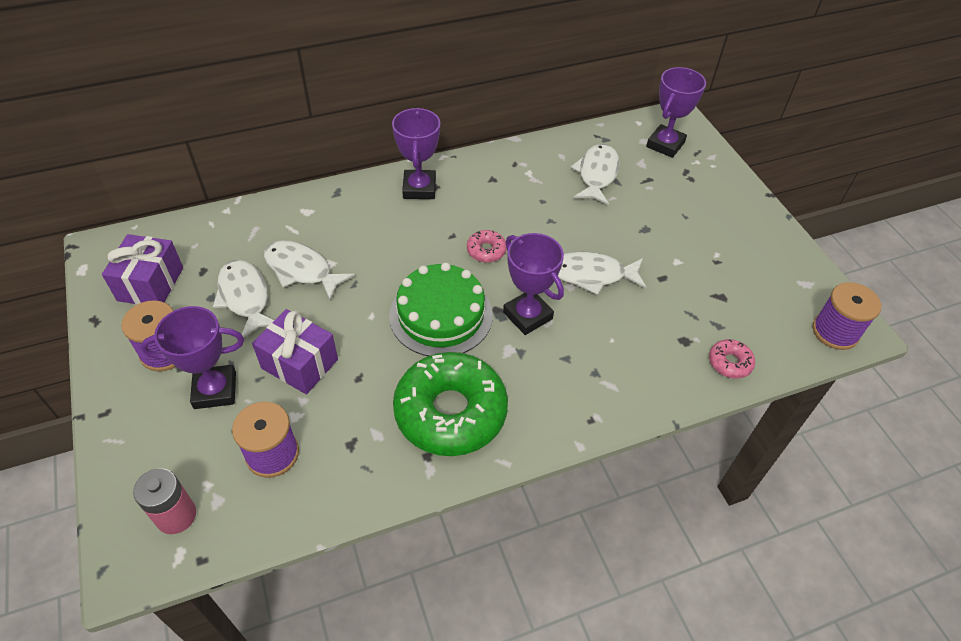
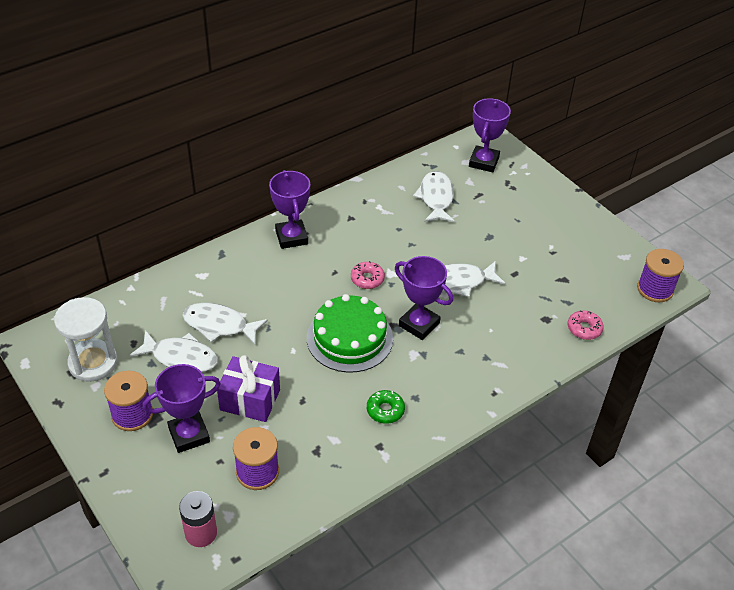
camera: 15 degrees left, 5 degrees down
(151, 284) = (93, 363): purple gift -> white hourglass
(245, 298) = (181, 357): white fish -> white fish turned 150 degrees clockwise
(450, 412) = (385, 410): green donut -> green donut, size x0.42

